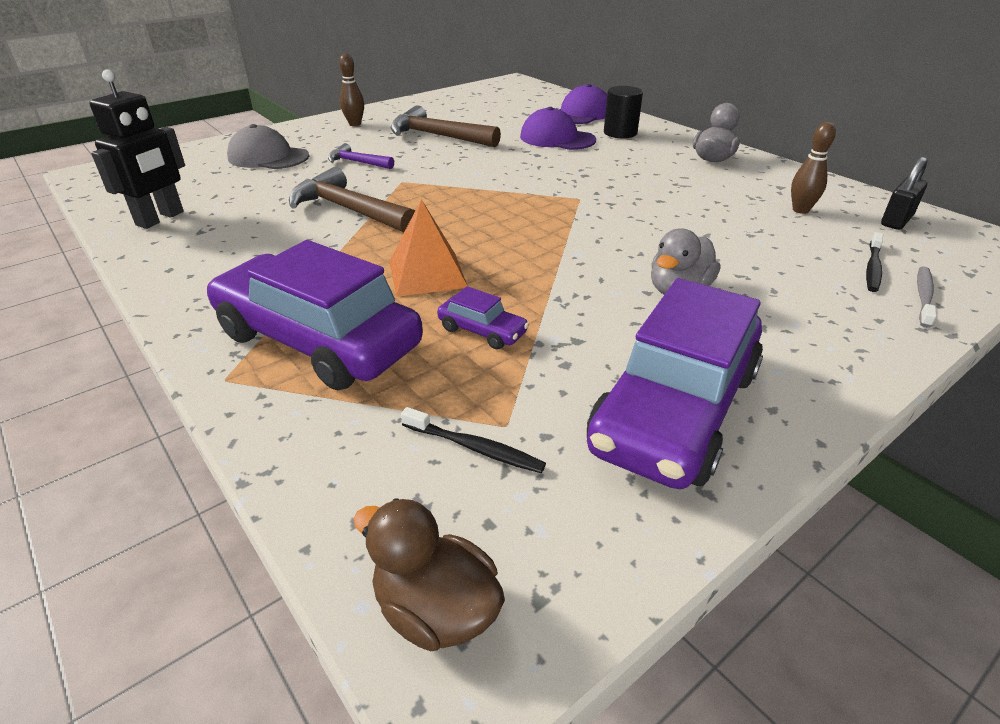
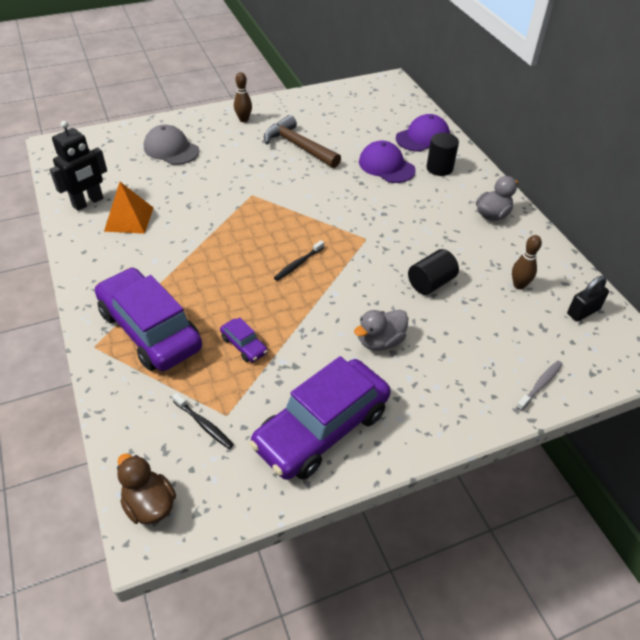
camera: 15 degrees right, 10 degrees up
(349, 210) = (206, 218): brown hammer -> none
(357, 162) = (229, 167): purple hammer -> none
(427, 274) = (232, 290): orange pyramid -> orange pyramid (129, 219)
(694, 224) = (430, 283): none -> black cylinder
(873, 268) = (526, 352): black toothbrush -> black toothbrush (298, 264)

